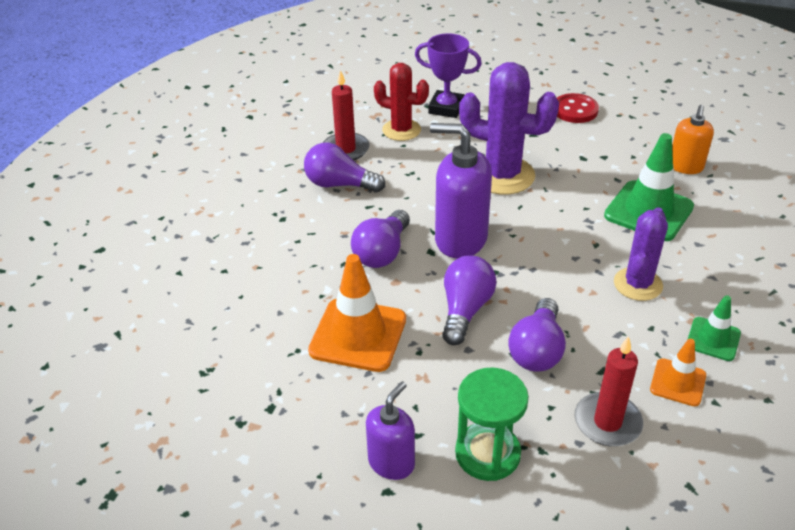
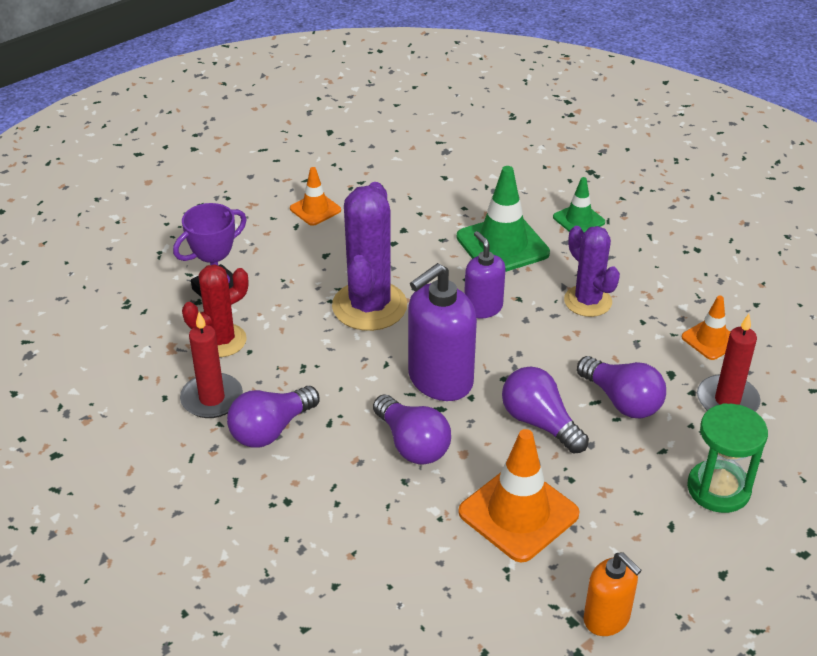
camera: 60 degrees left, 0 degrees up
(391, 462) = (693, 557): purple soap dispenser -> purple soap dispenser (483, 308)
(502, 175) = (369, 306): purple cactus -> purple cactus turned 45 degrees counterclockwise
(575, 110) = (315, 209): red button -> orange traffic cone
(685, 167) = (463, 193): orange soap dispenser -> orange soap dispenser (607, 618)
(713, 339) = (678, 295): green traffic cone -> green traffic cone (578, 220)

